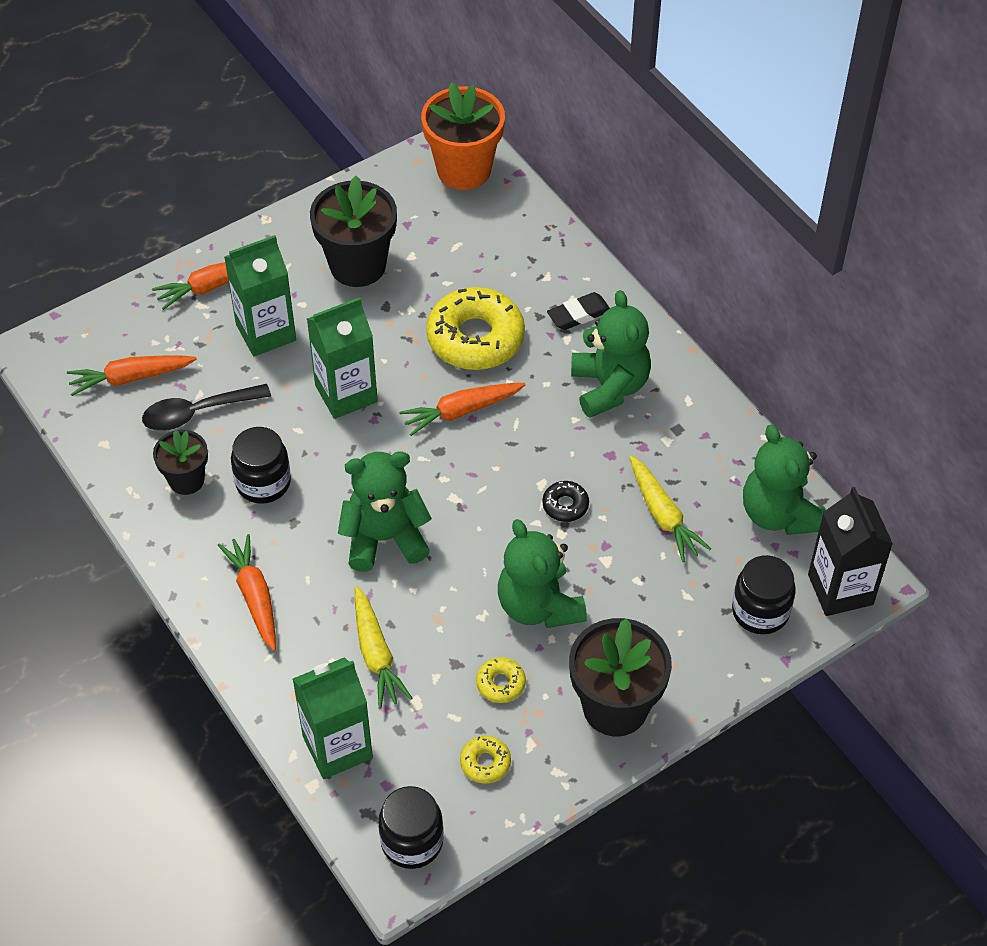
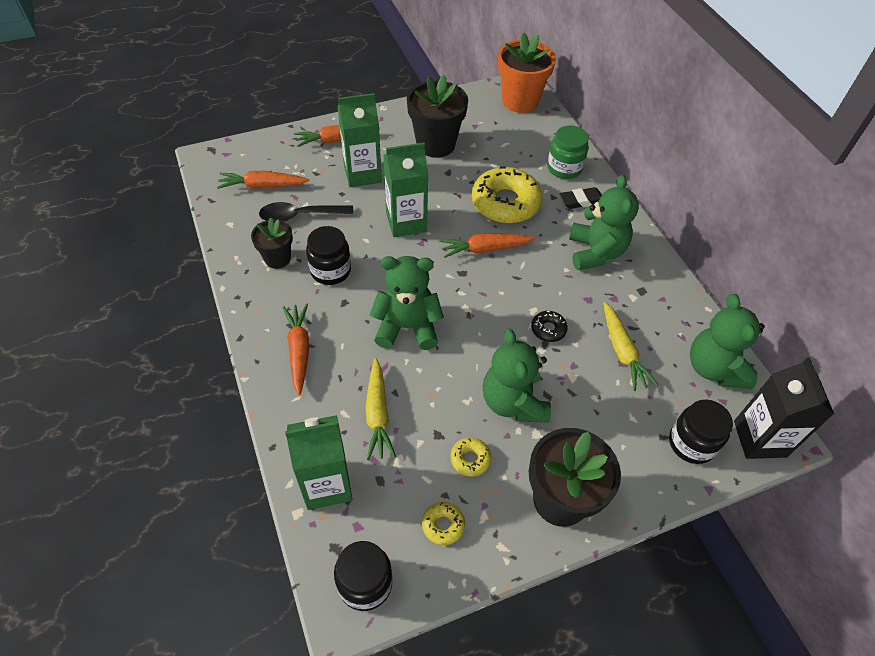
camera: 10 degrees right, 0 degrees up
(547, 268) = (564, 168): none -> green jar

